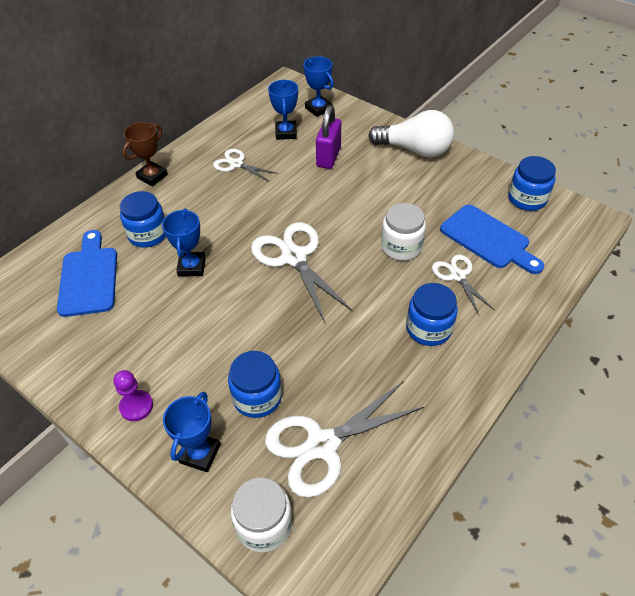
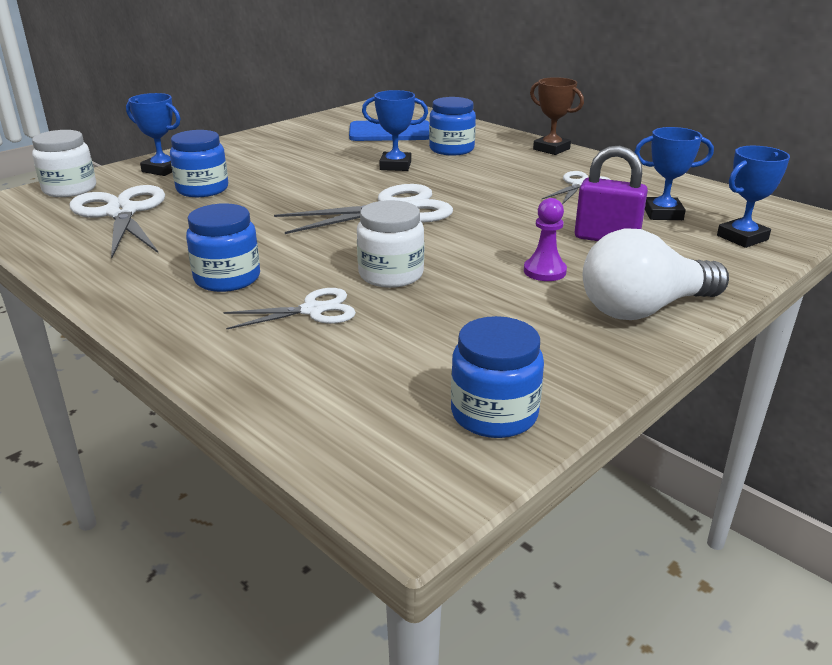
camera: 95 degrees right, 20 degrees down
(136, 406) = (231, 150): purple pawn -> purple pawn (544, 271)
(415, 150) = (644, 309): white light bulb -> white light bulb turned 45 degrees clockwise
(488, 239) = (386, 349): blue cutting board -> none

